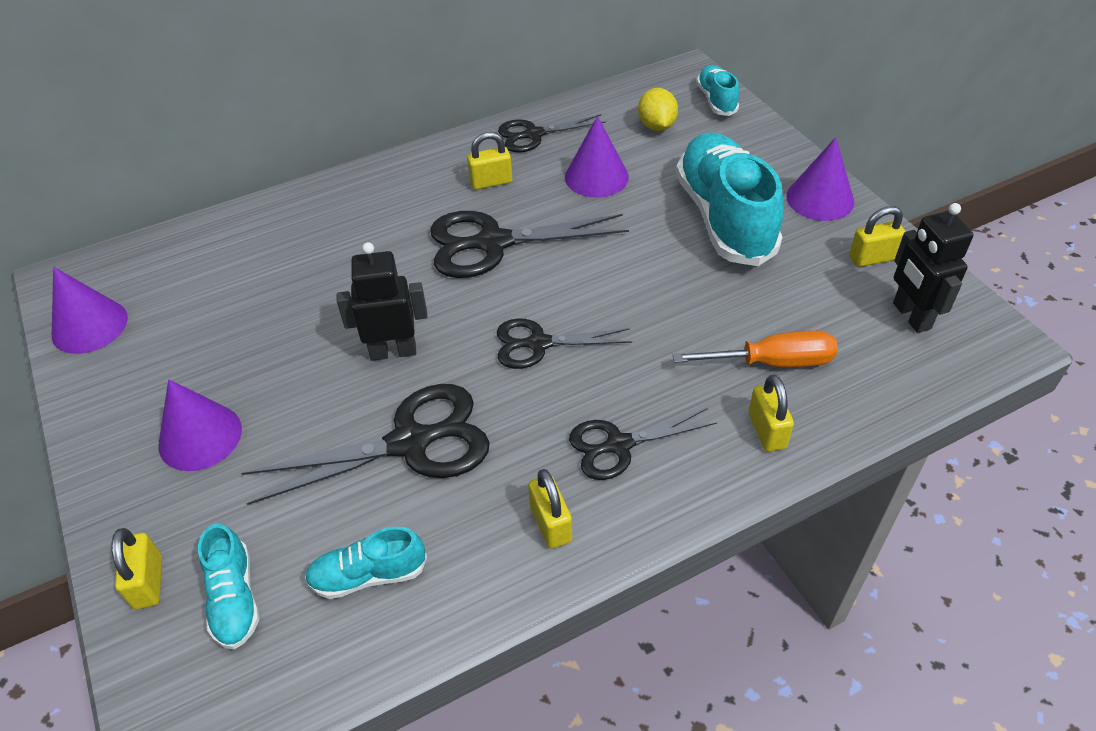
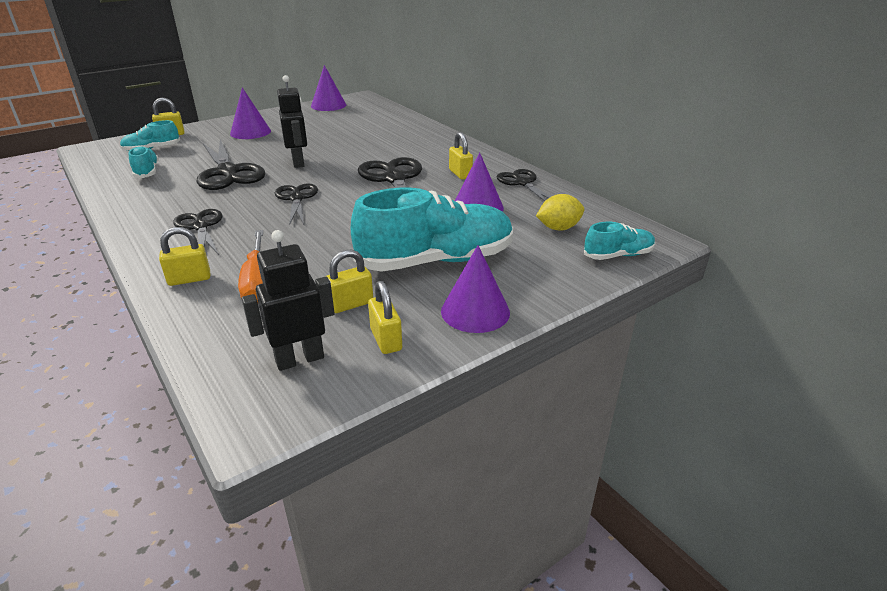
camera: 80 degrees right, 15 degrees down
(550, 524) = (151, 210): yellow padlock -> yellow padlock (351, 304)

